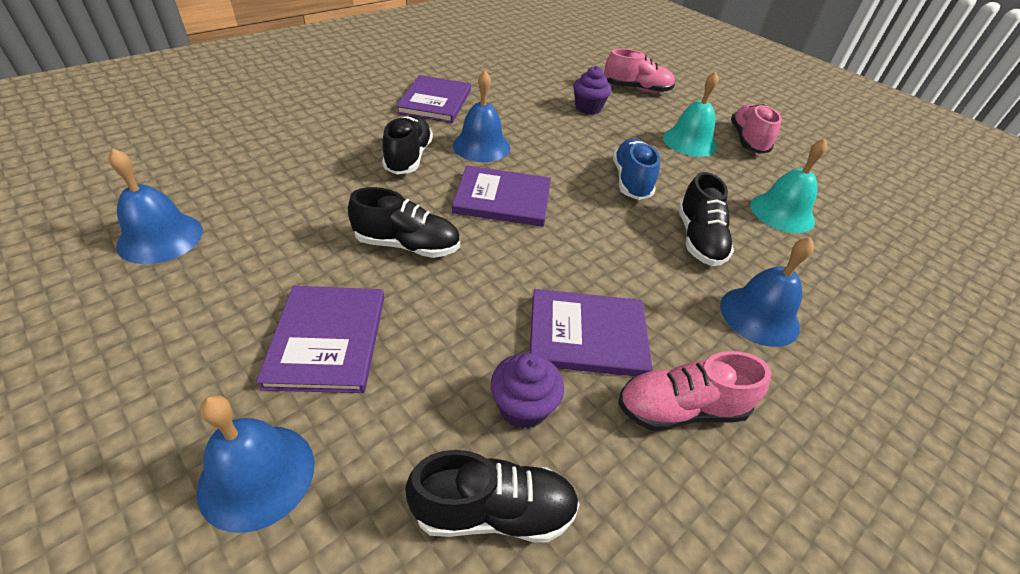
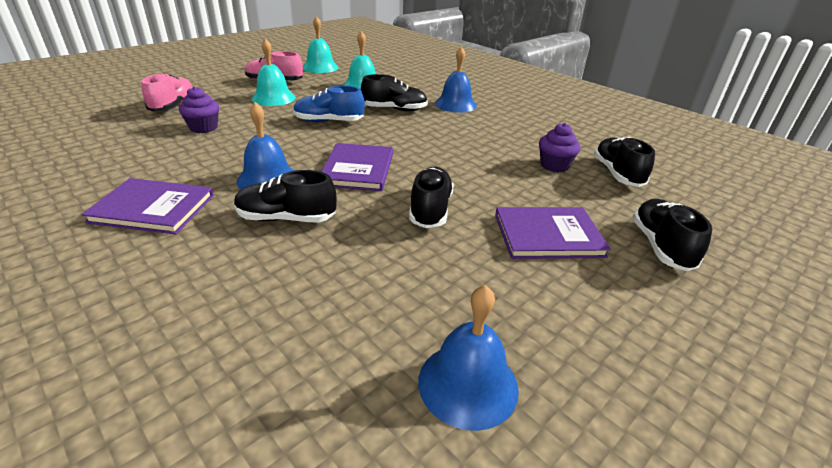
camera: 90 degrees left, 10 degrees down
(257, 475) = (660, 246): blue bell -> black shoe
(587, 335) = (492, 146): purple book -> none
(681, 409) = (528, 129): pink shoe -> none
(838, 175) = (320, 67): none -> turquoise bell

